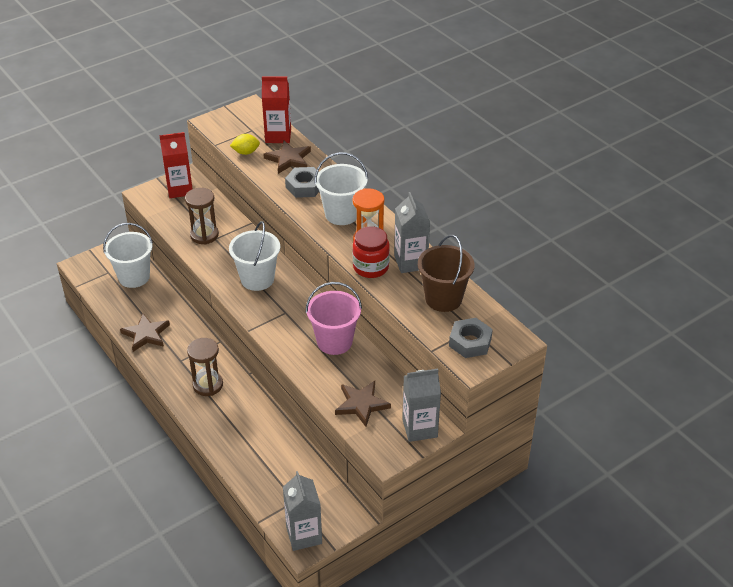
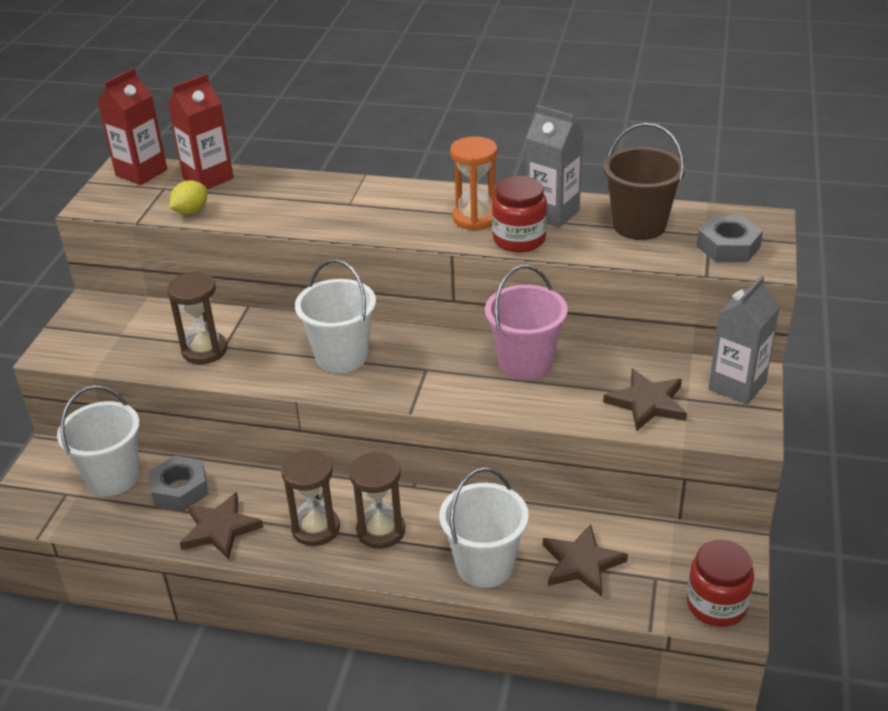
camera: 40 degrees left, 5 degrees down
(180, 189) = (99, 322): red carton -> red carton (141, 172)
(183, 363) = (316, 528): none -> brown hourglass
(288, 159) = (257, 193): brown star -> brown star (581, 563)
(304, 186) = (320, 208): grey nut -> grey nut (180, 489)
(304, 535) = (716, 605): grey carton -> red jar
(342, 214) = (406, 210): white bucket -> white bucket (484, 565)

